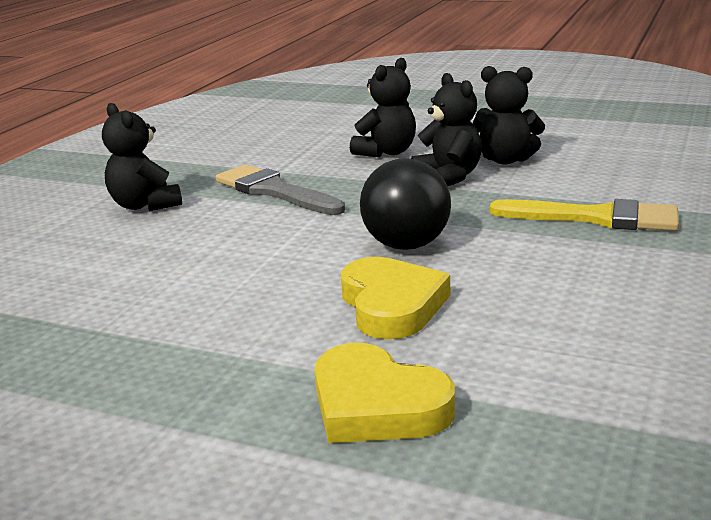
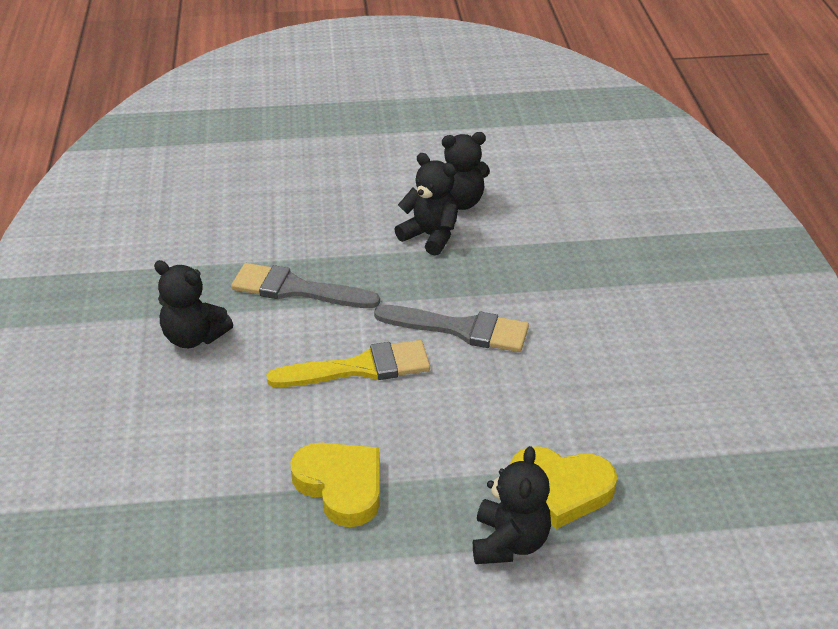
camera: 30 degrees left, 15 degrees up
(386, 152) = (351, 212): black teddy bear -> black teddy bear (509, 542)
(391, 305) = (500, 396): yellow heart -> yellow heart (341, 486)
(406, 245) = (460, 329): black ball -> grey brush
(595, 218) = (574, 261): yellow brush -> yellow brush (360, 368)

